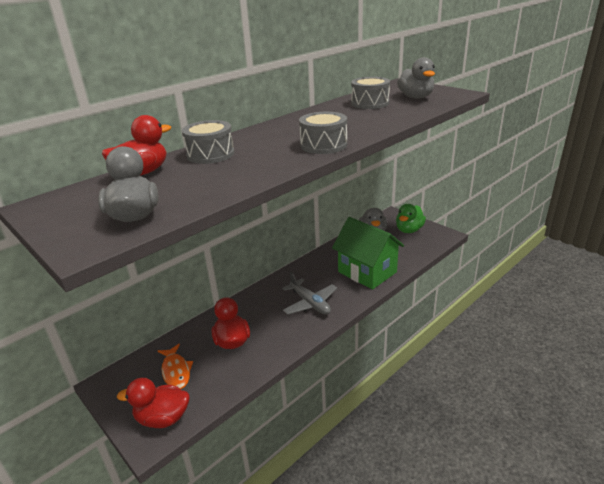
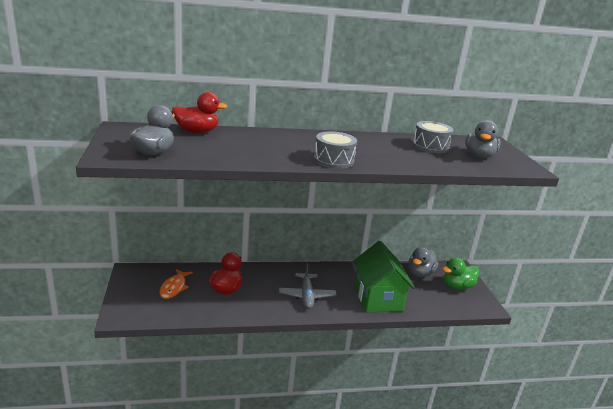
camera: 30 degrees right, 5 degrees down
(163, 418) = (138, 309): red duck -> none
(210, 154) = (253, 137): grey drum -> none

